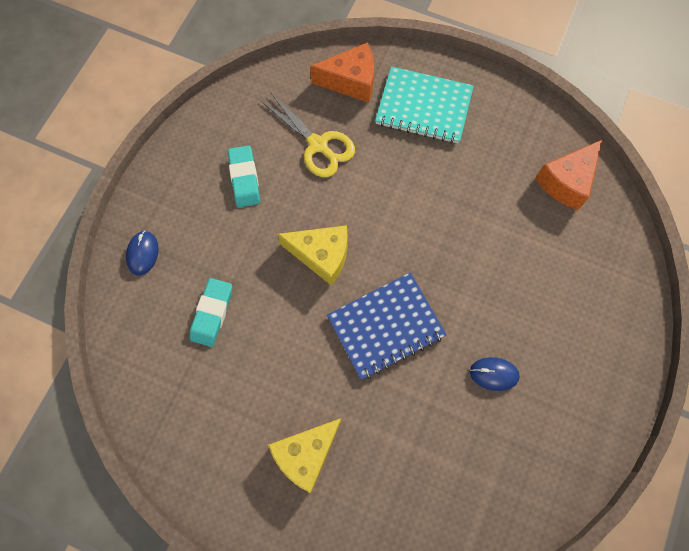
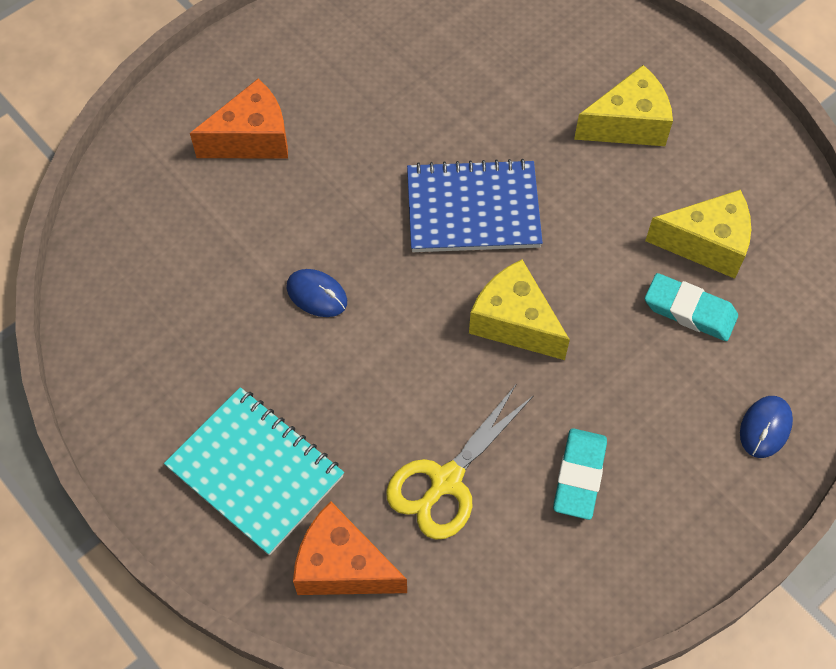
camera: 155 degrees left, 10 degrees down
(212, 313) = (689, 311): turquoise eraser -> turquoise eraser turned 75 degrees clockwise
(216, 371) = (706, 244): none -> yellow cheese
(318, 145) = (446, 481): yellow scissors -> yellow scissors turned 120 degrees counterclockwise
(494, 374) = (374, 115): blue mouse -> blue mouse (317, 295)
(566, 182) = (133, 280): orange cheese -> orange cheese (252, 139)

